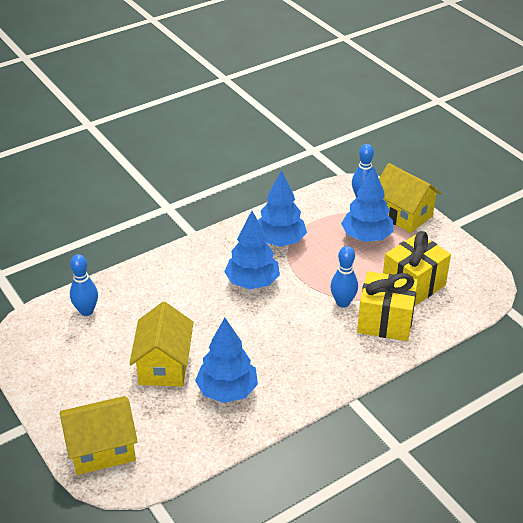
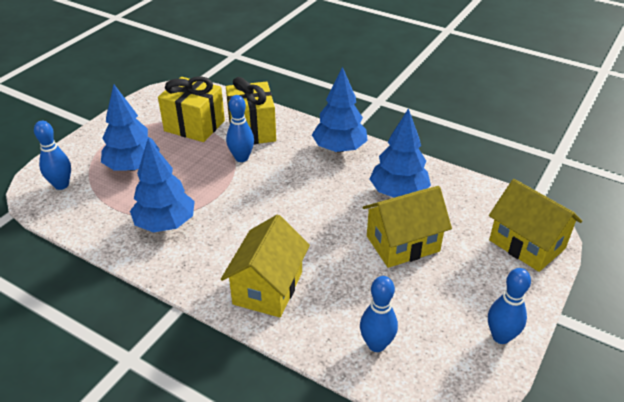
camera: 115 degrees left, 0 degrees up
(37, 378) = (501, 336): none -> blue bowling pin
(252, 282) = (245, 223): blue tree -> blue tree (339, 148)
(403, 214) = (84, 152): yellow house -> yellow house (268, 288)

